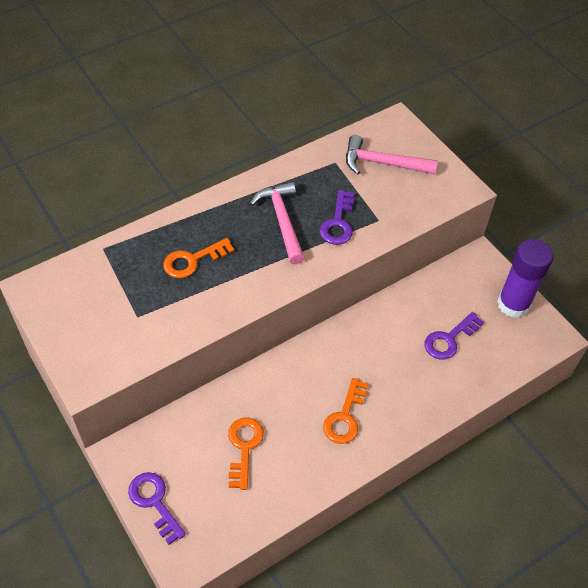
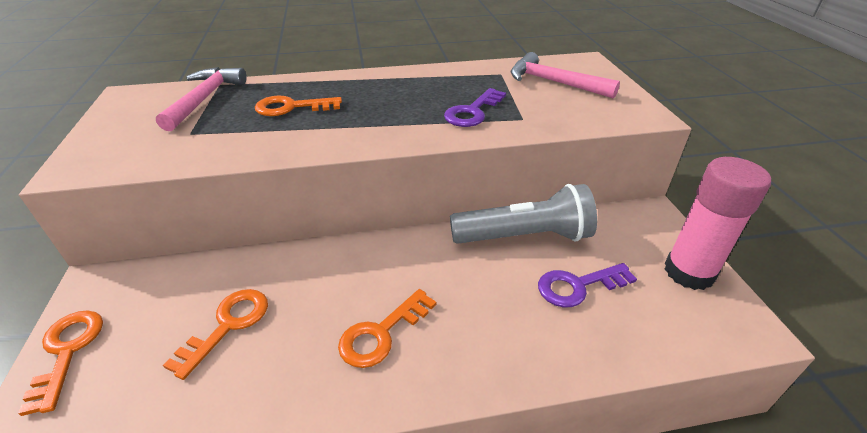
camera: 25 degrees right, 15 degrees down
(154, 502) = (67, 351): purple key -> orange key
(282, 221) = (411, 99): pink hammer -> pink hammer (204, 99)
(400, 309) = (524, 237): none -> grey flashlight
(513, 304) = (689, 272): purple glue stick -> pink glue stick

